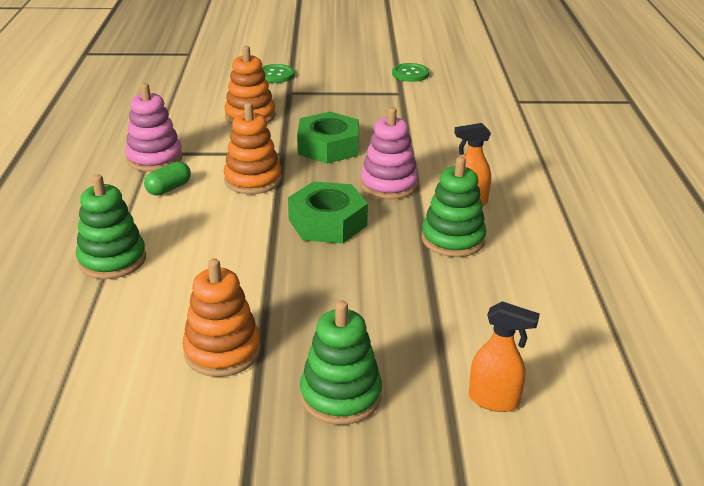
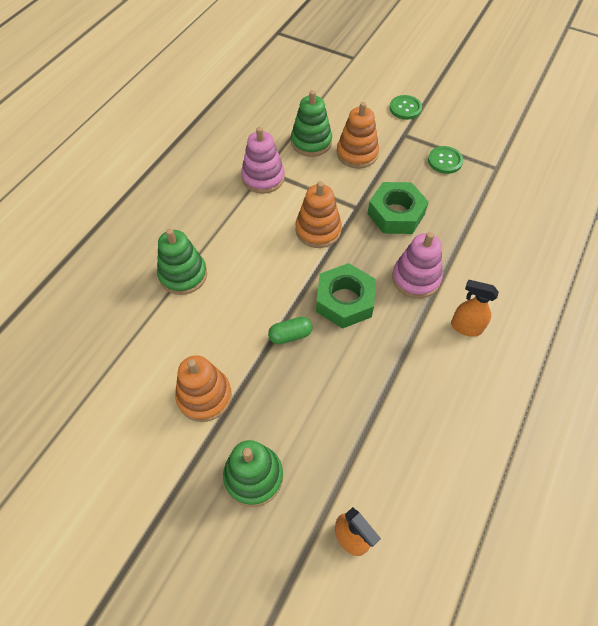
camera: 30 degrees right, 25 degrees up
(169, 188) = (255, 215): green capsule -> green capsule (290, 335)
(410, 74) = (520, 145): green button -> green button (445, 161)
(453, 239) = (427, 362): green stacking toy -> green stacking toy (311, 142)

